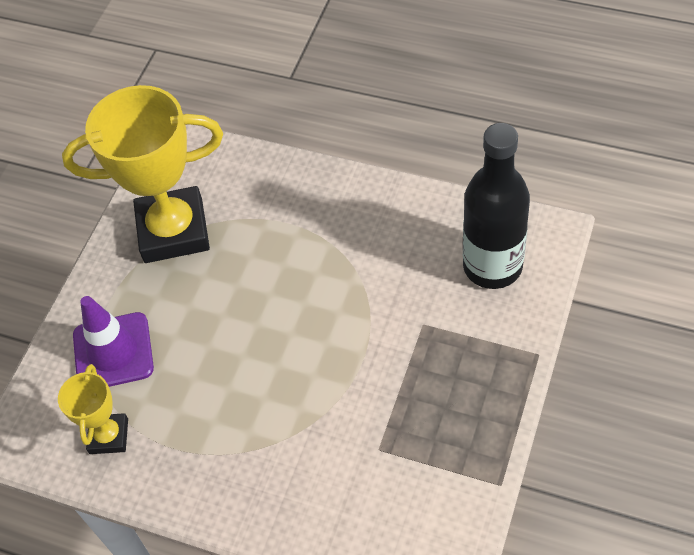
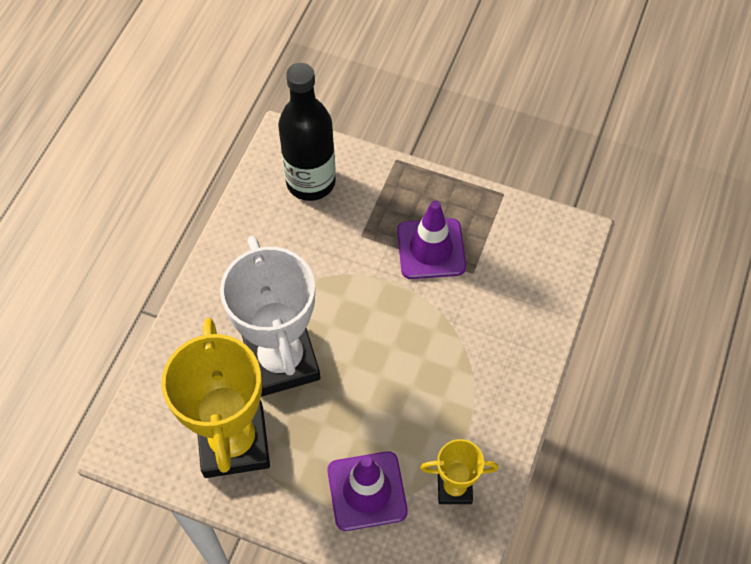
camera: 95 degrees left, 5 degrees up
(261, 261) = (281, 361): none -> white trophy
(409, 400) = (431, 249): none -> purple traffic cone

